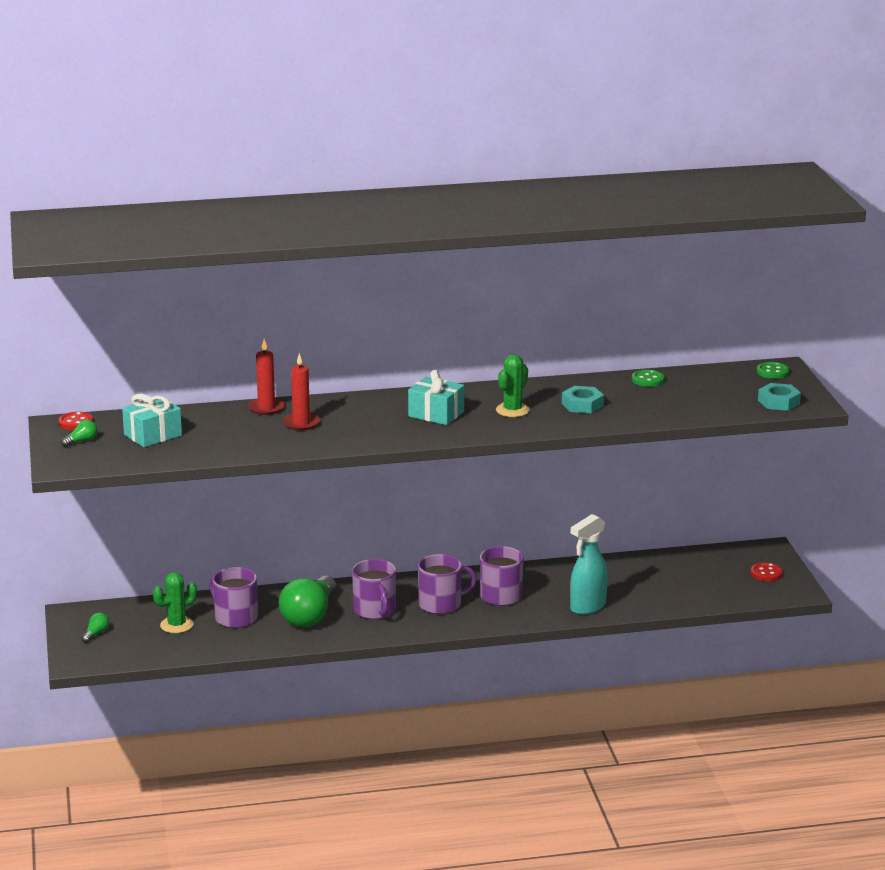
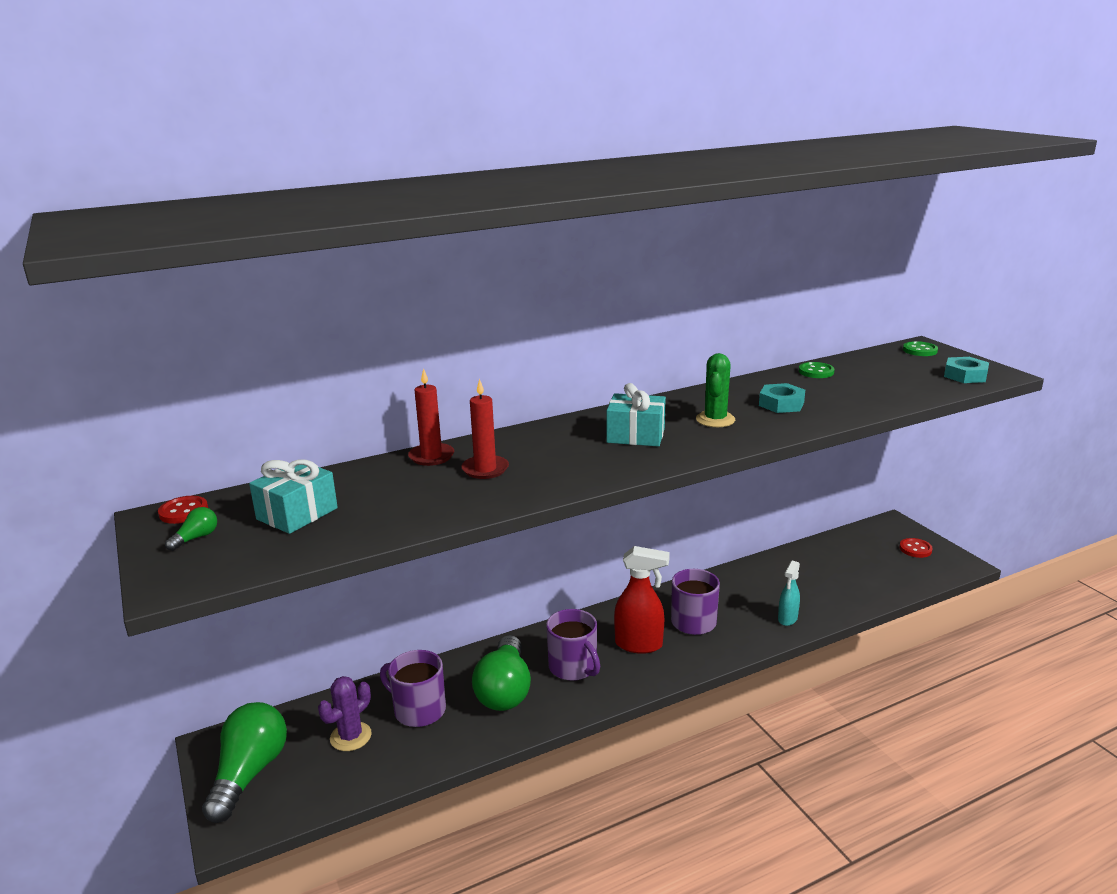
camera: 15 degrees left, 0 degrees up
(96, 634) = (249, 773): green light bulb -> green light bulb, size x2.48
(176, 625) = (350, 737): green cactus -> purple cactus
(441, 604) = (639, 645): purple mug -> red spray bottle
(587, 607) = (787, 619): turquoise spray bottle -> turquoise spray bottle, size x0.61

